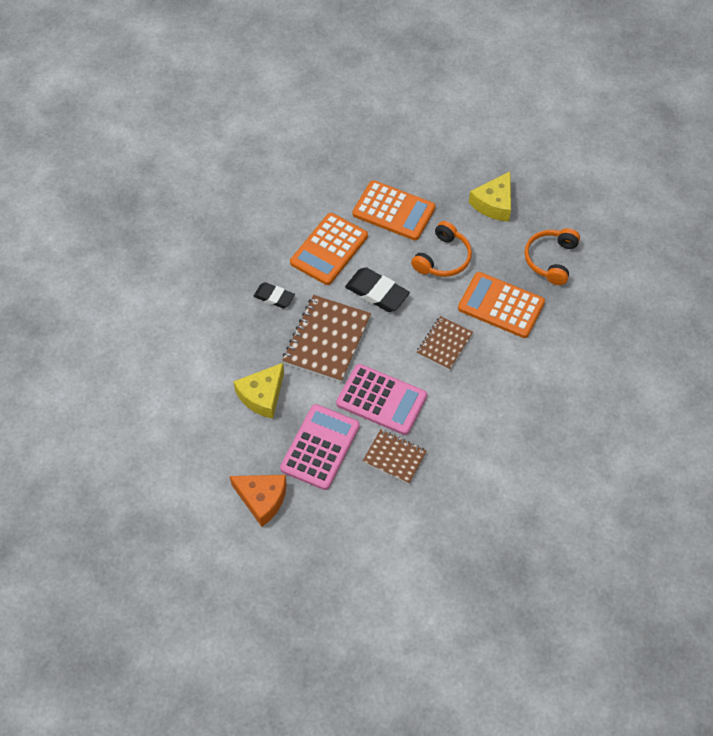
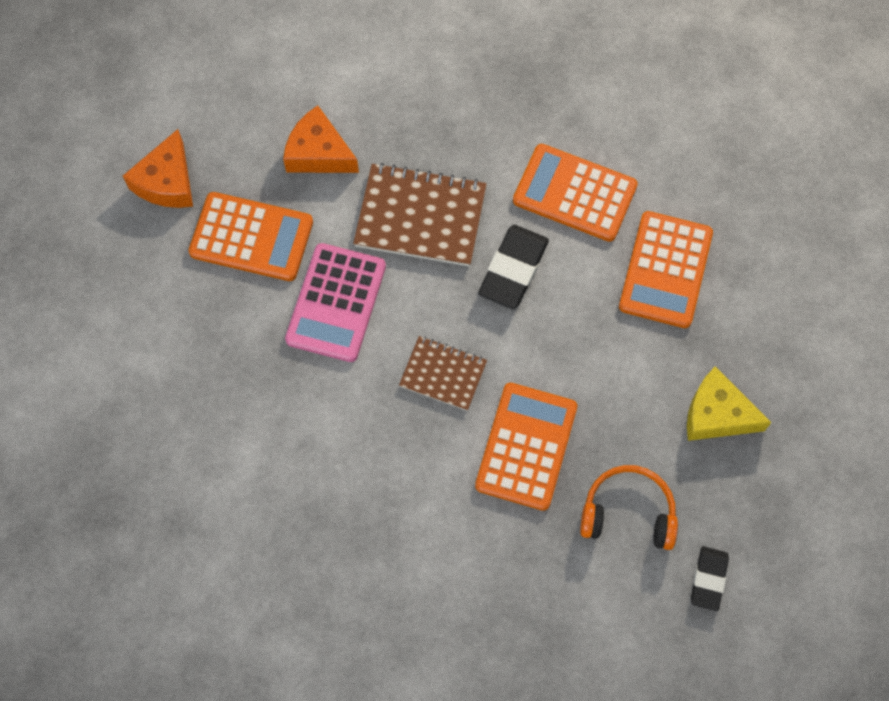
camera: 80 degrees right, 10 degrees up
(262, 396) = (318, 153): yellow cheese -> orange cheese
(274, 297) = (478, 137): black eraser -> black eraser (708, 579)
(320, 447) = (251, 237): pink calculator -> orange calculator
(394, 457) = (249, 333): brown notebook -> none
(443, 258) = (594, 352): orange headphones -> none

